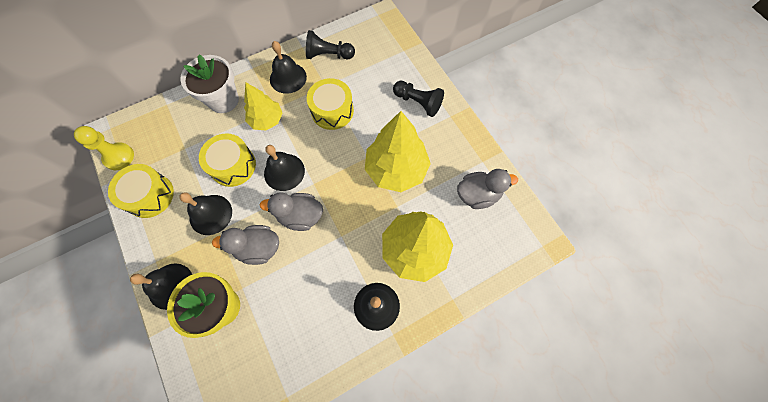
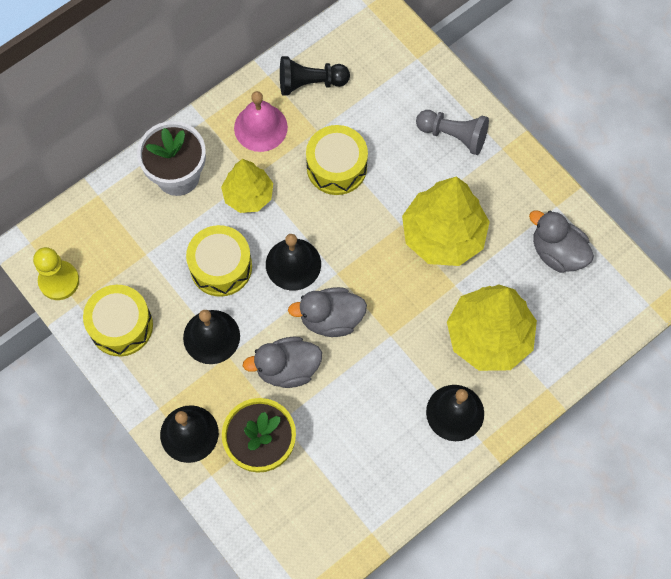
camera: 10 degrees left, 0 degrees up
(288, 78) = (260, 127): black bell -> pink bell
(418, 102) = (453, 135): black pawn -> grey pawn
(478, 195) = (557, 252): grey duck -> grey duck turned 120 degrees counterclockwise

